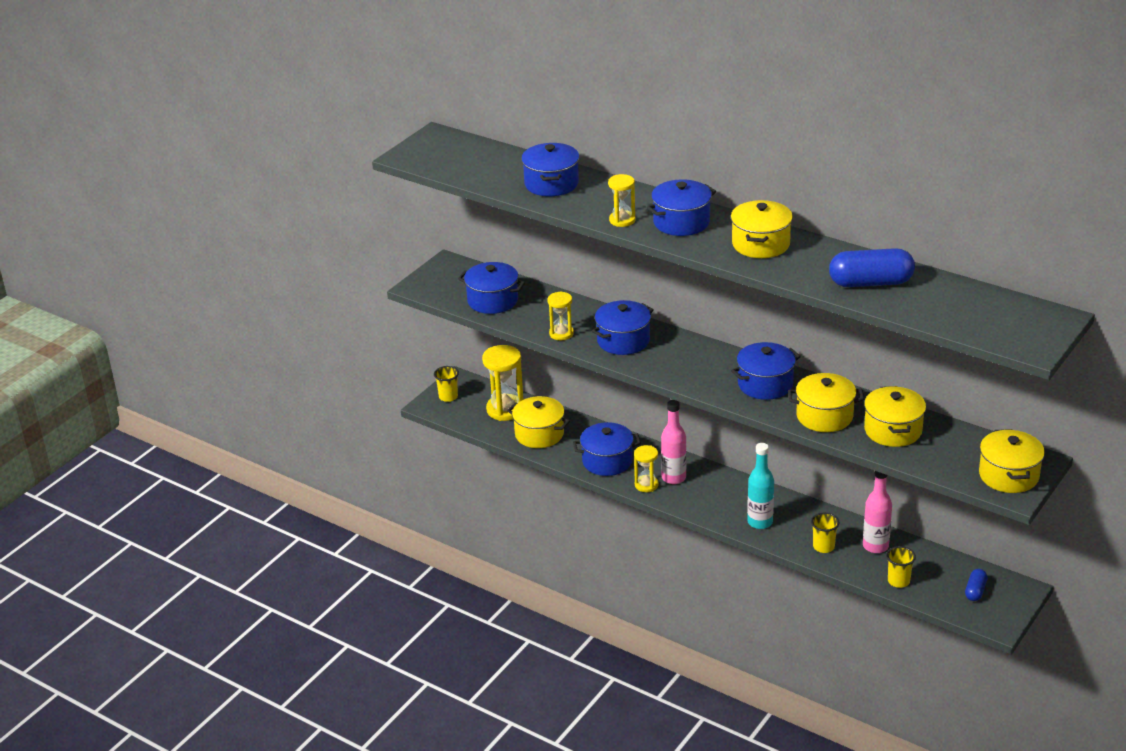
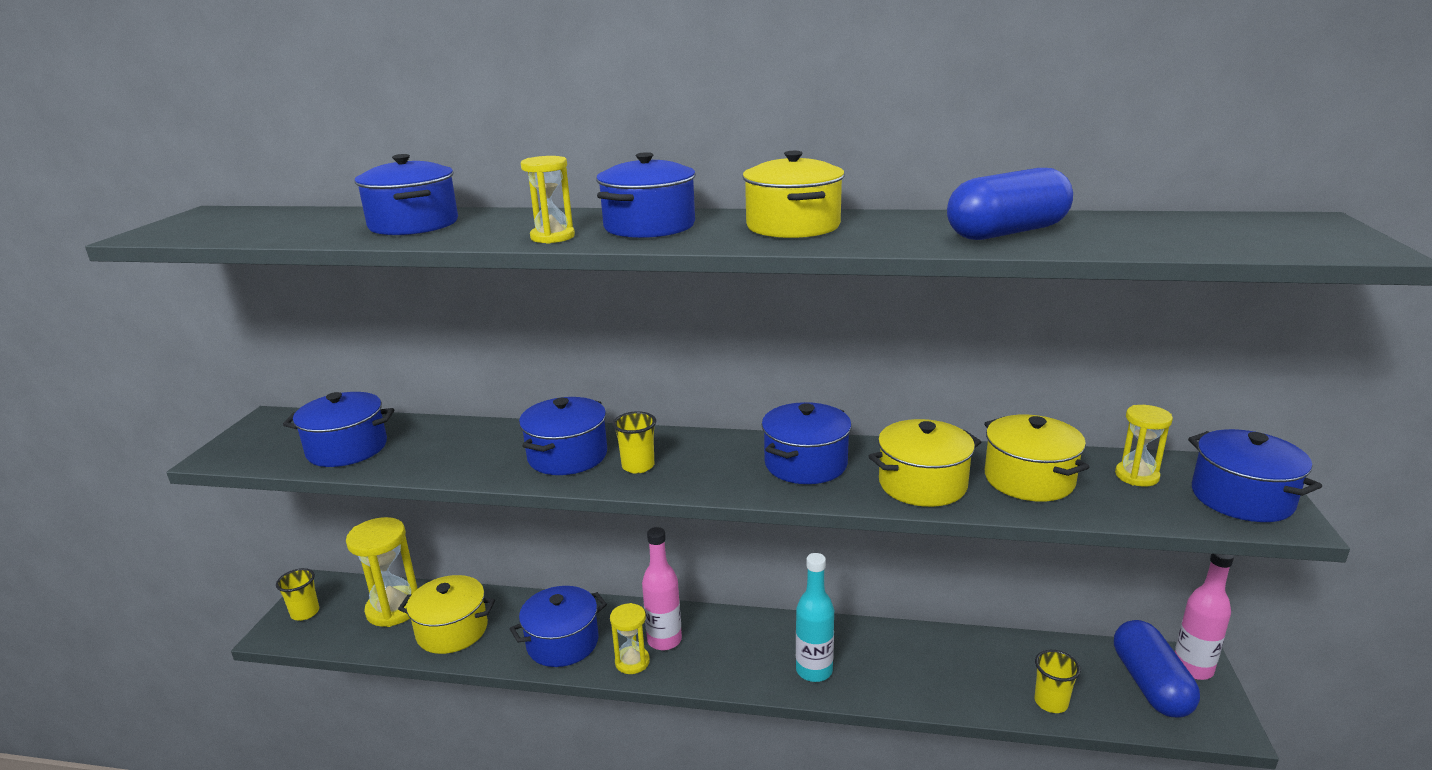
camera: 25 degrees left, 10 degrees down
(561, 333) = (468, 467): yellow hourglass -> yellow hourglass (1136, 476)
(823, 547) = (919, 681): yellow cup -> yellow cup (638, 466)
(875, 546) = (980, 659): pink bottle -> pink bottle (1192, 668)
(975, 591) = (1150, 684): blue capsule -> blue capsule, size x1.93
(1008, 475) = (1241, 498): yellow pot -> blue pot

